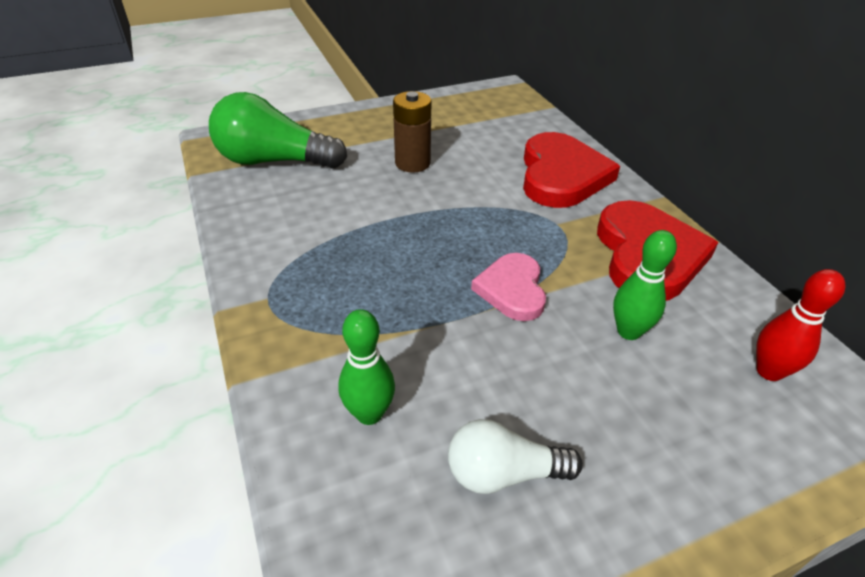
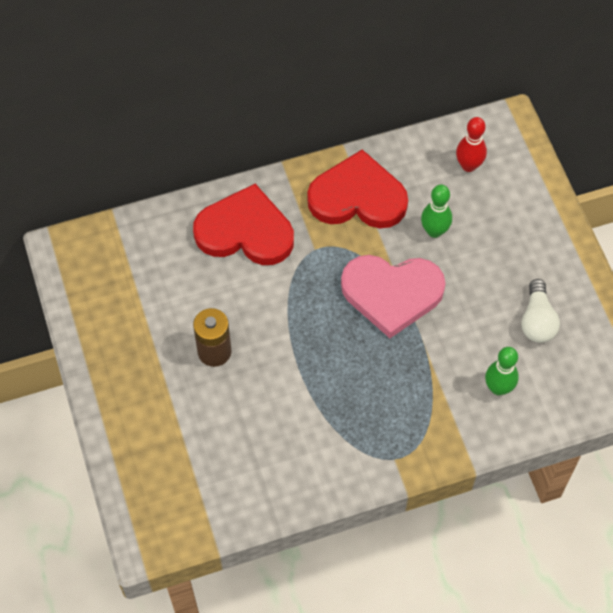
camera: 85 degrees left, 20 degrees up
(274, 161) = (200, 476): green light bulb -> none
(512, 289) = (392, 293): pink heart -> pink heart, size x1.66

